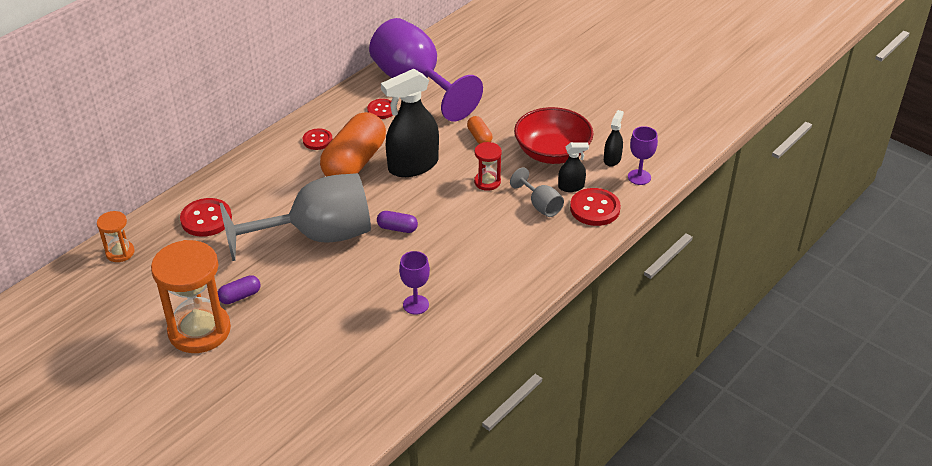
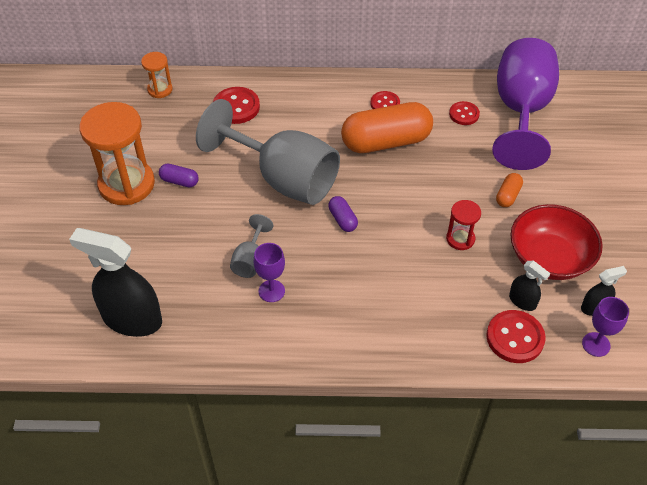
camera: 50 degrees right, 10 degrees up
(413, 165) = (423, 178): black spray bottle -> black spray bottle (132, 319)
(540, 205) = (474, 295): grey goblet -> grey goblet (250, 260)

